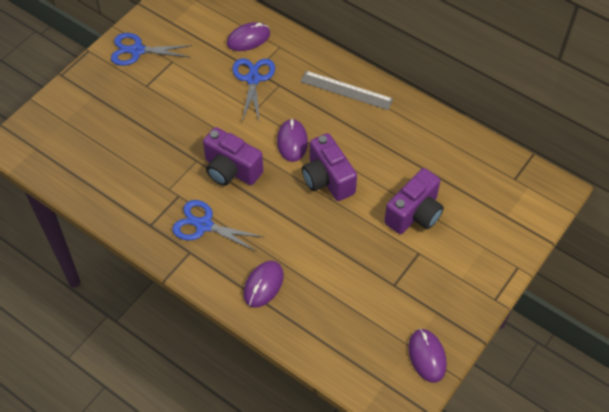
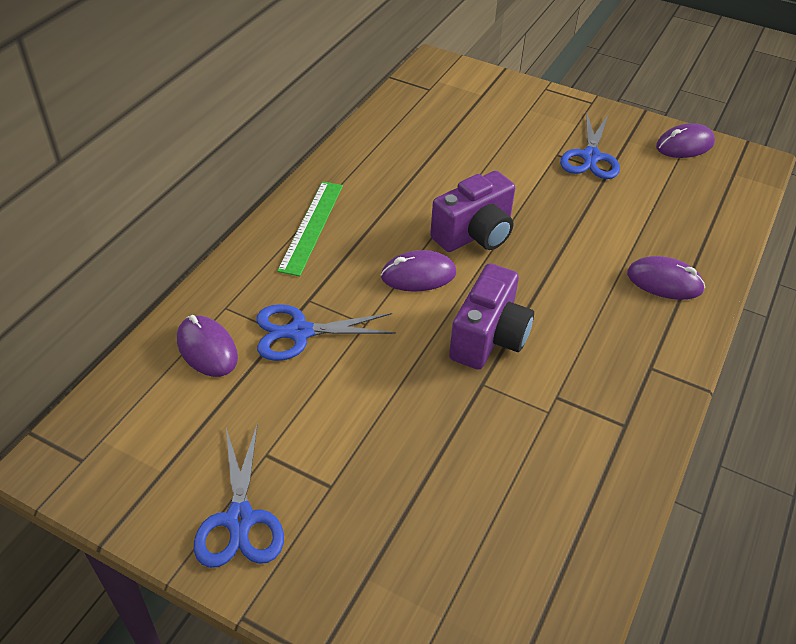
camera: 100 degrees left, 10 degrees down
(204, 225) = (598, 357): blue scissors -> blue scissors (591, 157)
(346, 90) = (311, 226): grey ruler -> green ruler
(414, 214) = (503, 158): purple camera -> none

